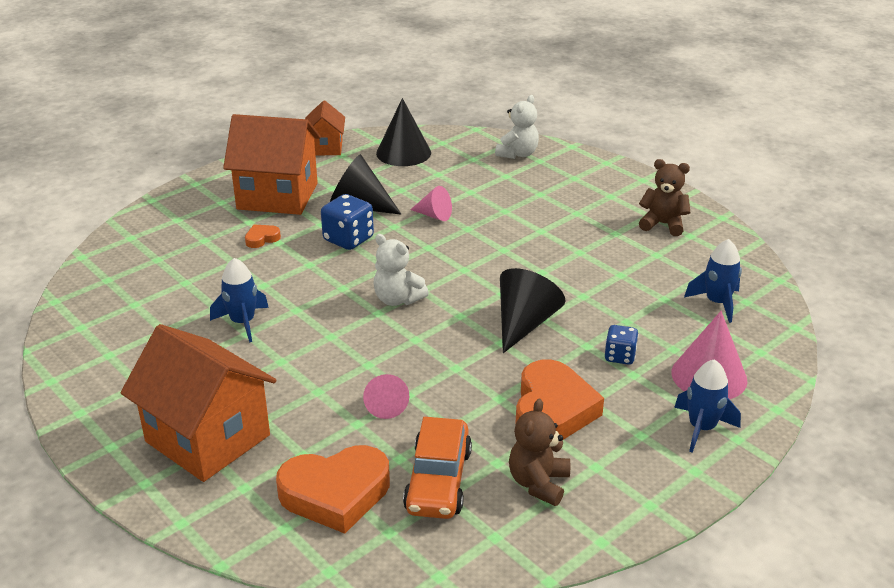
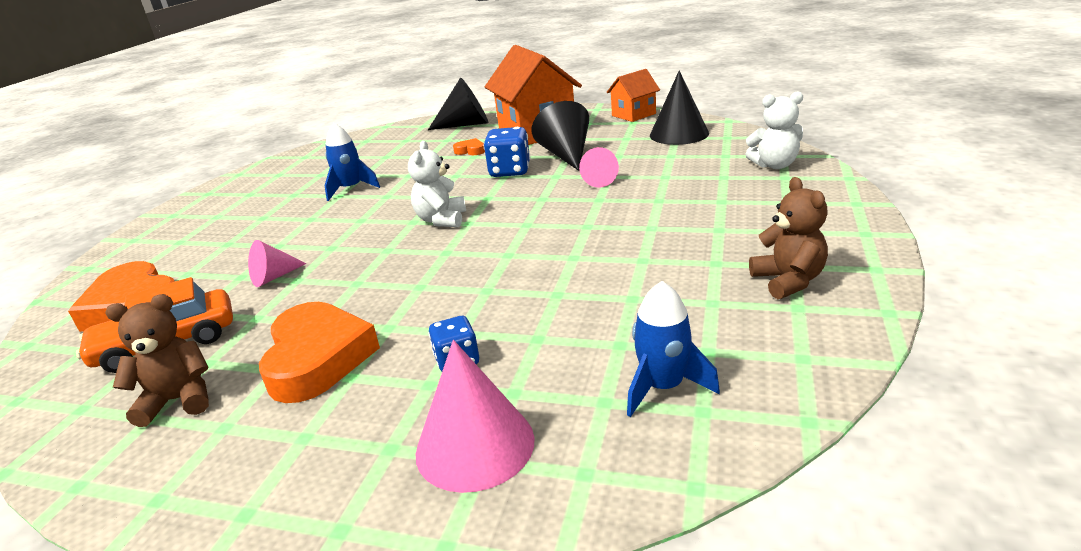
camera: 60 degrees right, 5 degrees down
(208, 438) = (193, 236): orange house -> none
(524, 323) = (465, 284): black cone -> black cone (466, 124)
(552, 410) = (318, 359): orange heart -> orange heart turned 75 degrees counterclockwise
(701, 428) = (346, 483): blue rocket -> none

